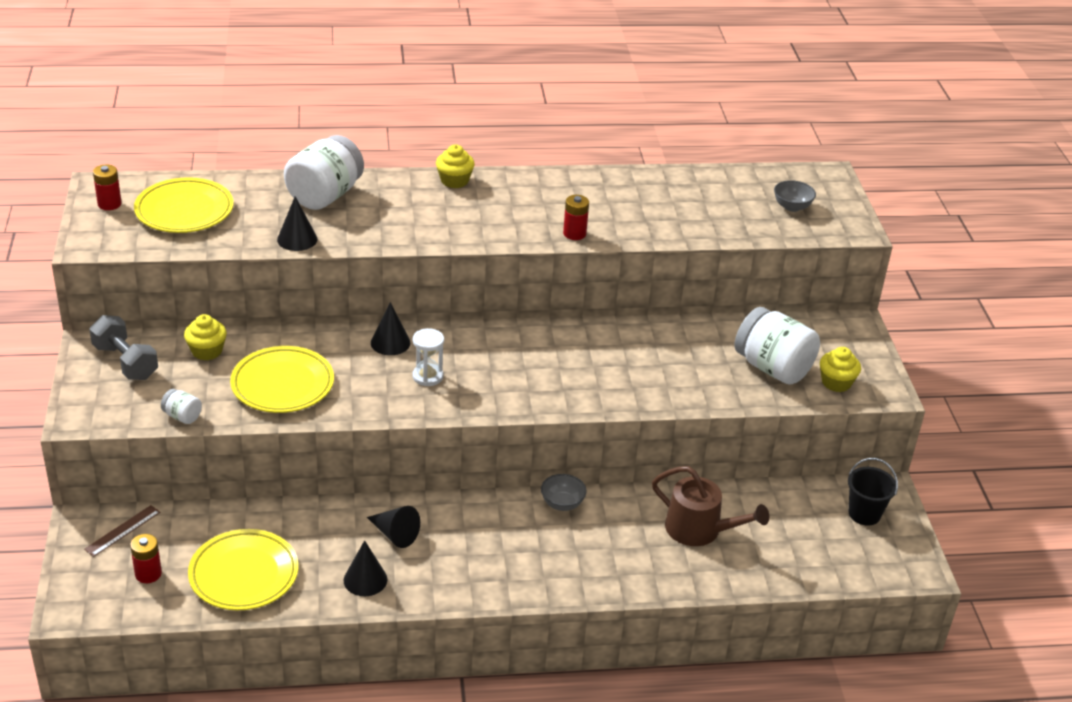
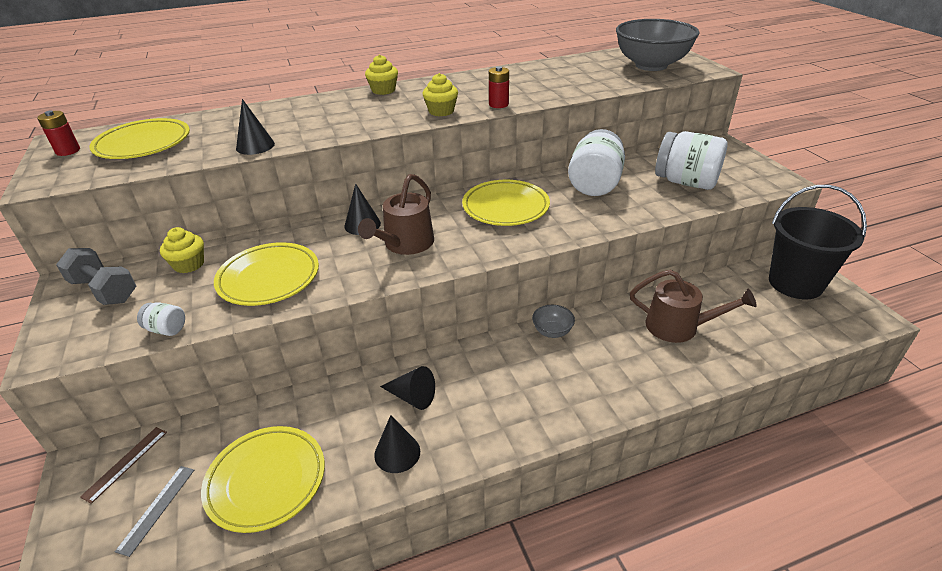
camera: 10 degrees left, 0 degrees up
(148, 574) = (157, 508): red battery -> grey ruler
(325, 196) = (275, 115): white jar -> white jar (594, 184)
(427, 376) = (405, 244): white hourglass -> brown watering can
(551, 355) = (505, 207): none -> yellow plate
(792, 207) = (651, 65): grey bowl -> grey bowl, size x2.37
(836, 382) = (741, 182): yellow cupcake -> yellow cupcake (441, 111)
(864, 514) = (795, 283): black bucket -> black bucket, size x1.83

